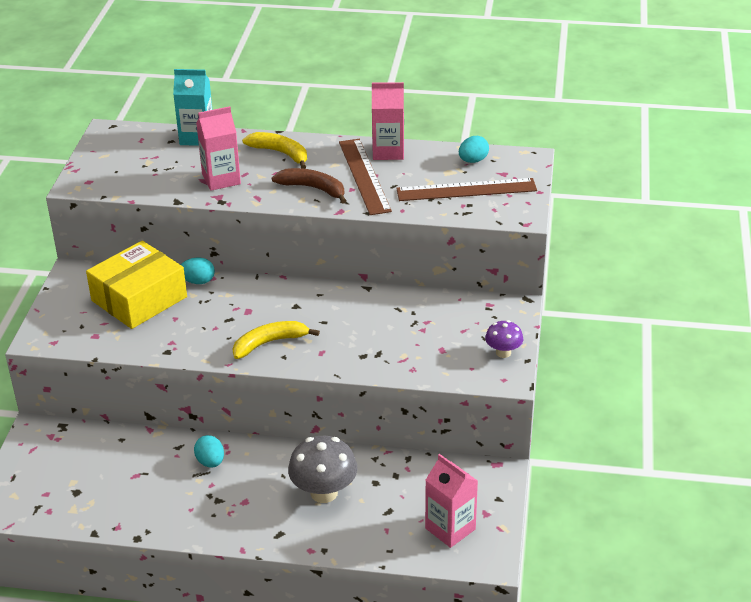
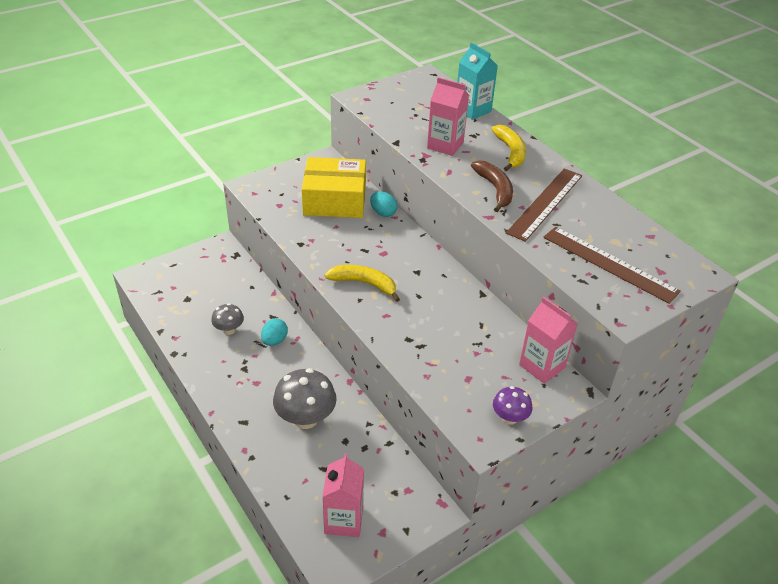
camera: 45 degrees right, 5 degrees up
(157, 484) = (229, 330): none -> grey mushroom
(388, 151) = (591, 197): pink carton -> pink carton (542, 366)
(473, 161) = (649, 245): turquoise egg -> none

